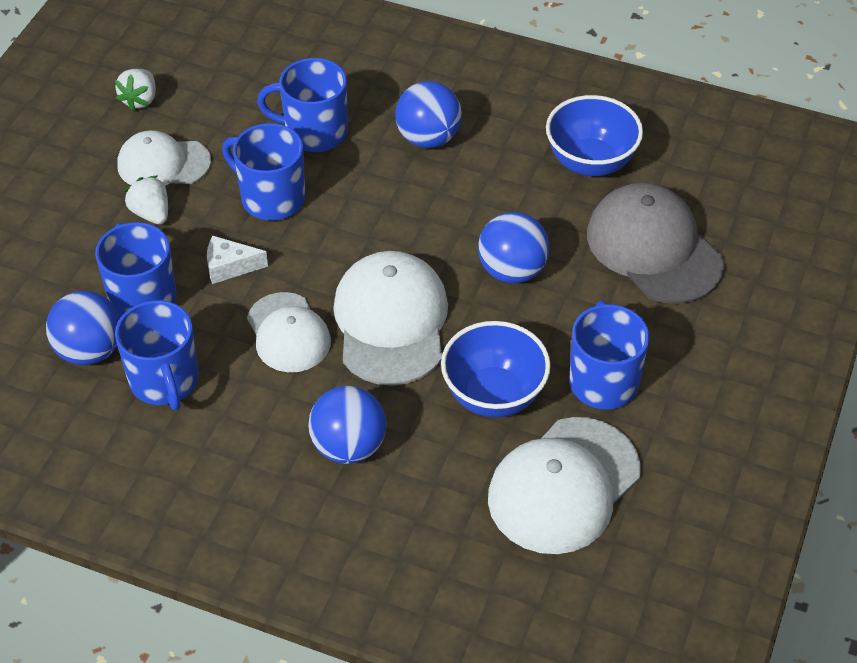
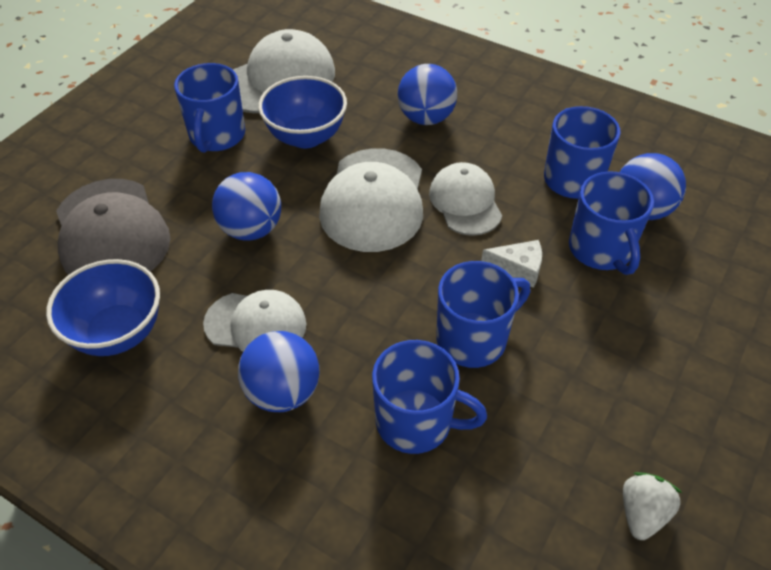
camera: 170 degrees left, 0 degrees up
(151, 213) = (604, 338): white strawberry -> none
(163, 163) = (598, 403): white cap -> white cap (256, 324)
(271, 198) = (473, 339): blue mug -> blue mug turned 75 degrees counterclockwise

